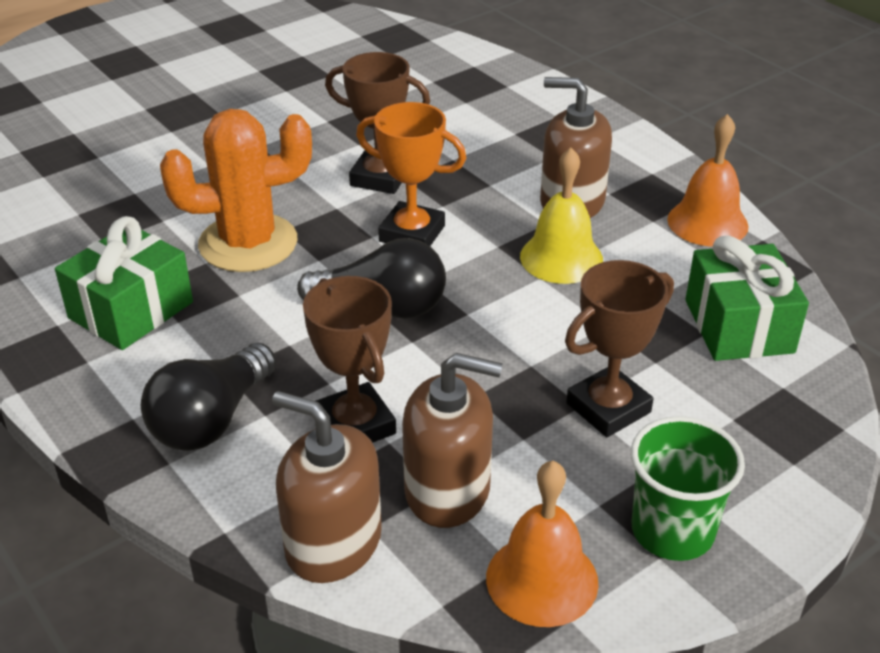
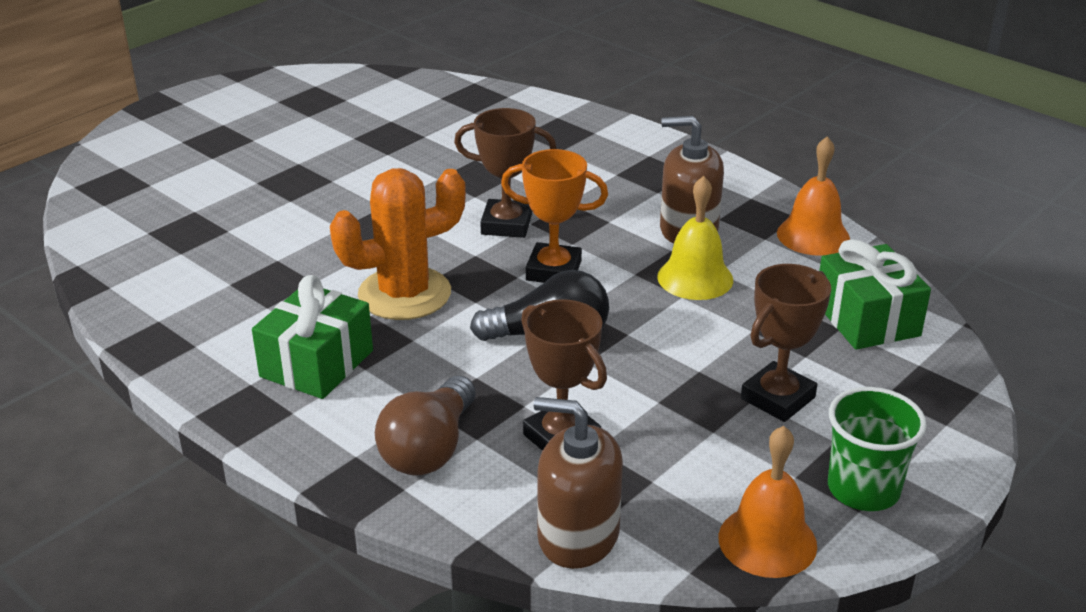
camera: 10 degrees left, 5 degrees down
(211, 420) = (430, 448): black light bulb -> brown light bulb
(448, 490) = (662, 481): brown soap dispenser -> none

